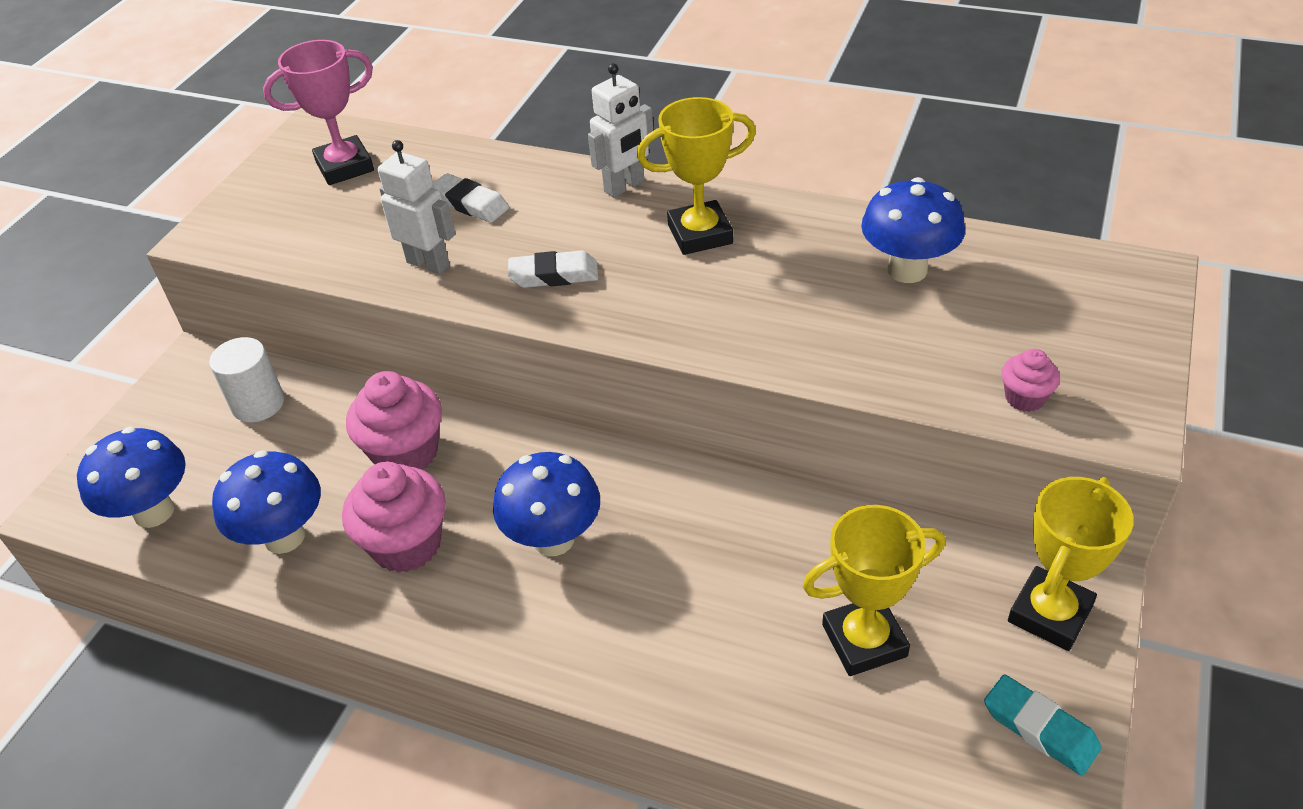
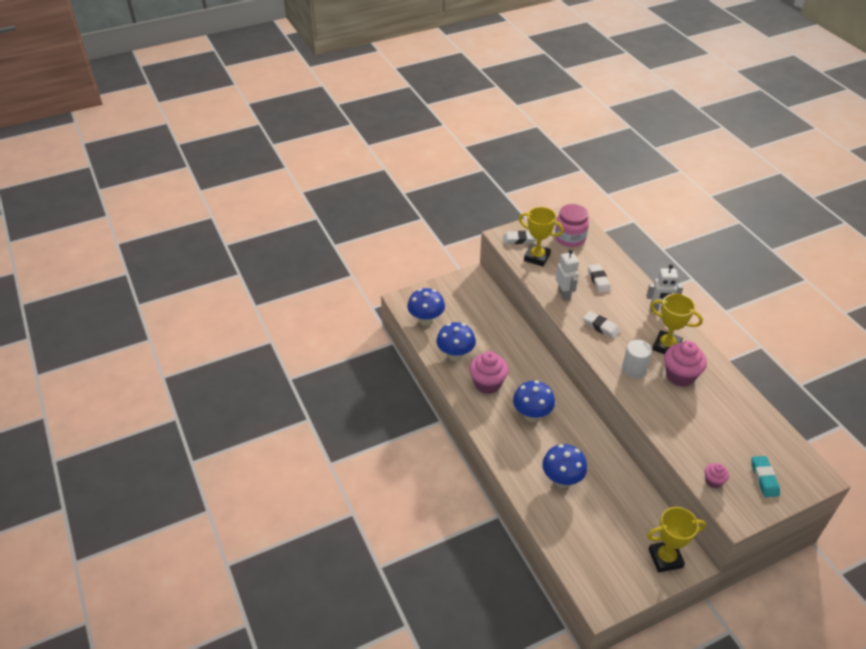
camera: 40 degrees right, 0 degrees up
(243, 224) = (519, 239): none -> white eraser
(258, 404) = (482, 305): white cylinder -> white cylinder (634, 369)
(345, 167) = (570, 238): pink trophy -> pink jar
(406, 453) = (512, 354): pink cupcake -> pink cupcake (680, 376)
(864, 640) = (596, 517): yellow trophy -> yellow trophy (537, 257)
(907, 270) = (726, 411): blue mushroom -> blue mushroom (562, 479)
(1040, 729) = (622, 582): turquoise eraser -> turquoise eraser (764, 478)

